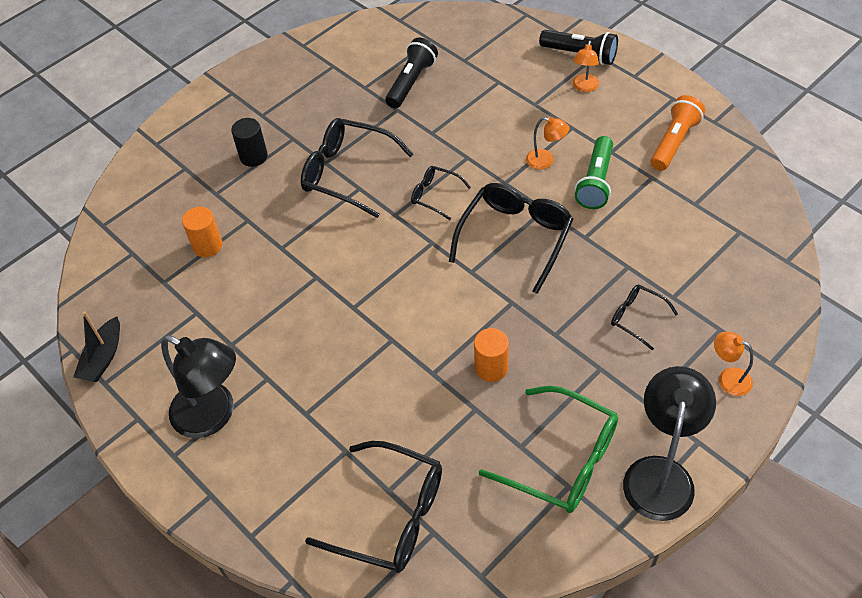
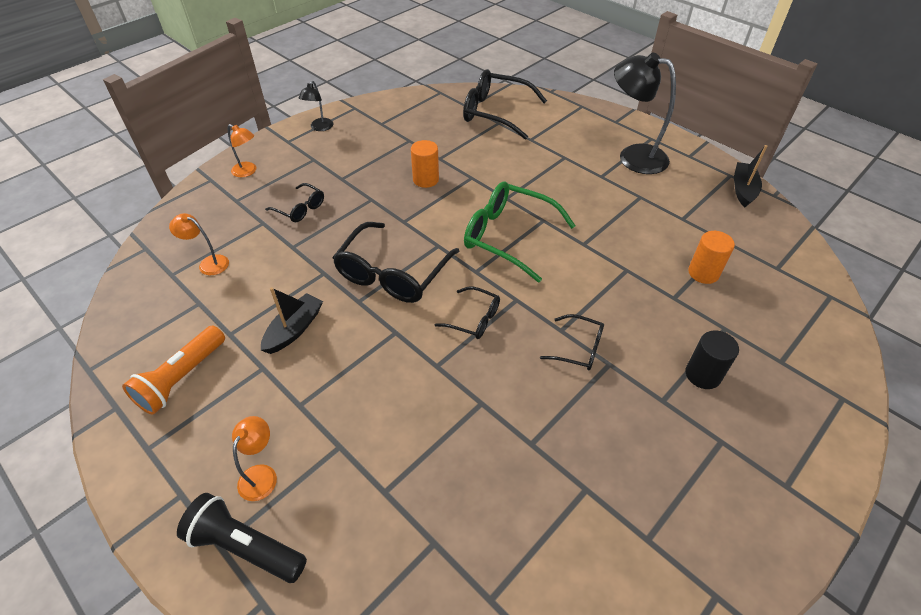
camera: 175 degrees right, 5 degrees down
(347, 173) = (579, 348): black glasses -> black glasses, size x0.52
(411, 82) = (516, 496): black flashlight -> none
(545, 161) = (343, 358): orange lamp -> orange lamp (208, 263)
(562, 460) = (382, 134): green glasses -> green glasses (508, 236)
(595, 182) = (294, 329): green flashlight -> black boat
(660, 474) = (320, 128): black lamp -> black lamp, size x0.50

